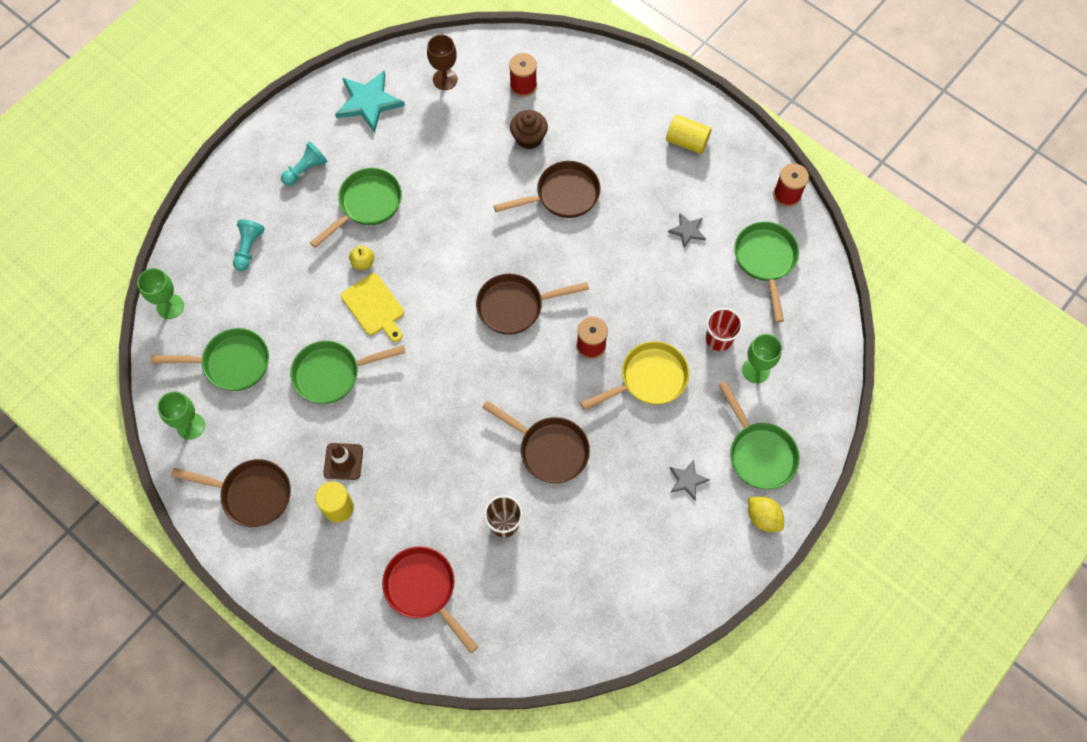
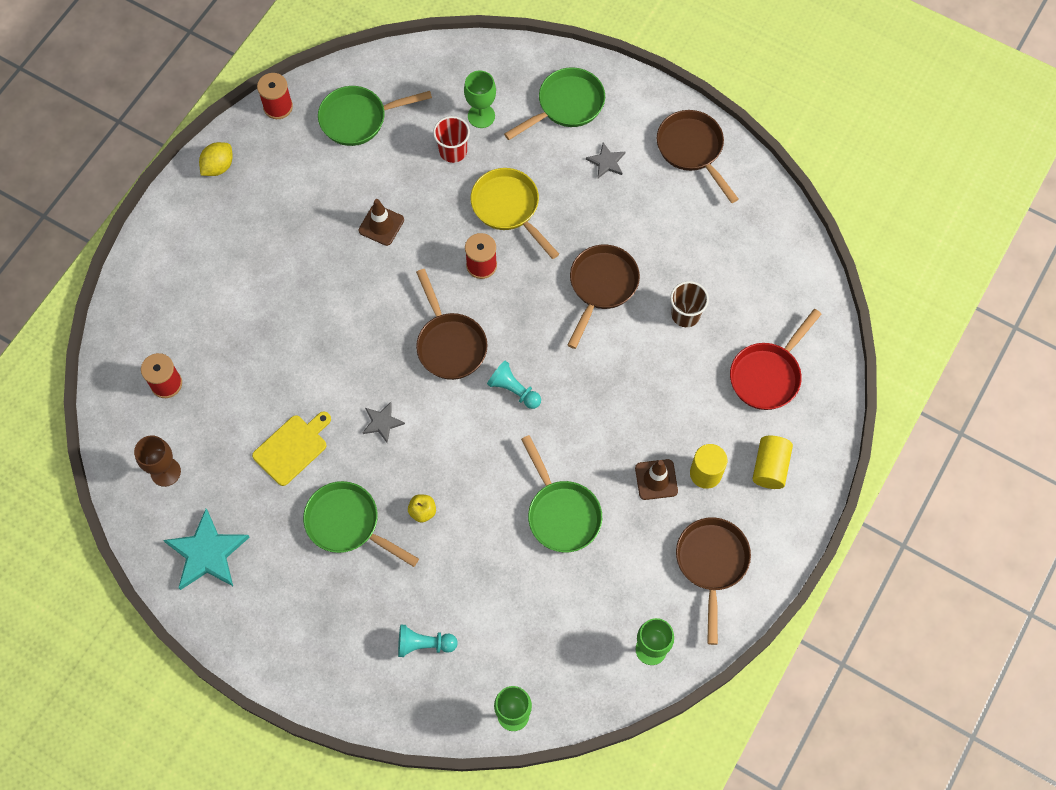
camera: 100 degrees left, 0 degrees up
(231, 363) = (569, 625): green pan -> none
(306, 170) = (310, 604): turquoise pawn -> turquoise pawn (514, 390)
(374, 307) = (475, 487): yellow cutting board -> yellow cutting board (292, 448)
(529, 138) = (237, 366): brown cupcake -> none
(562, 195) = (307, 319): brown pan -> brown pan (692, 150)
(647, 266) = (381, 225): none -> brown traffic cone
(687, 141) = (223, 206): yellow cylinder -> yellow cylinder (770, 467)
(687, 231) = (334, 193): grey star -> grey star (382, 422)
(763, 518) = (629, 96): yellow lemon -> yellow lemon (218, 167)

